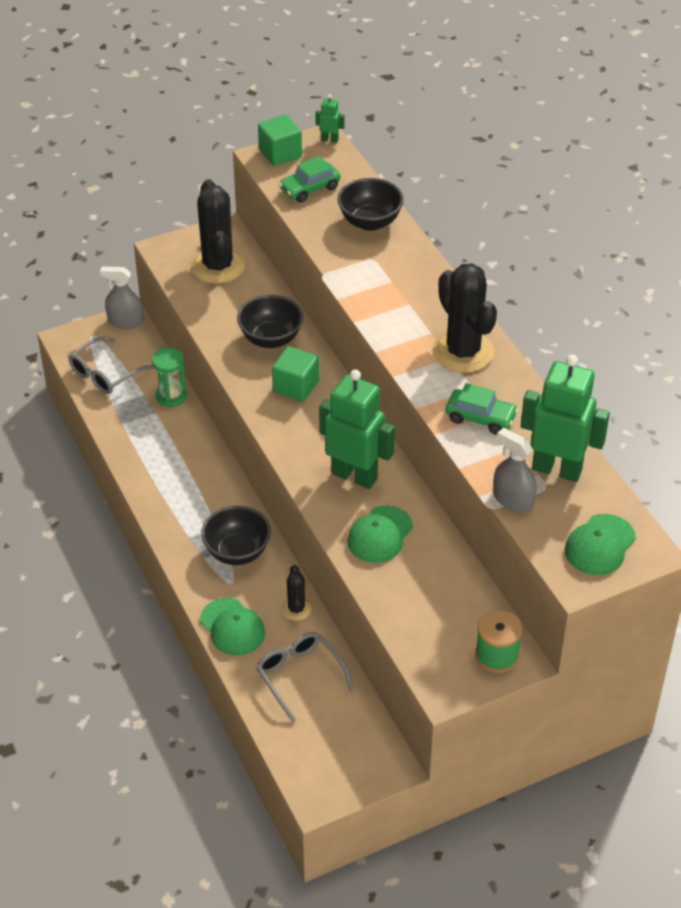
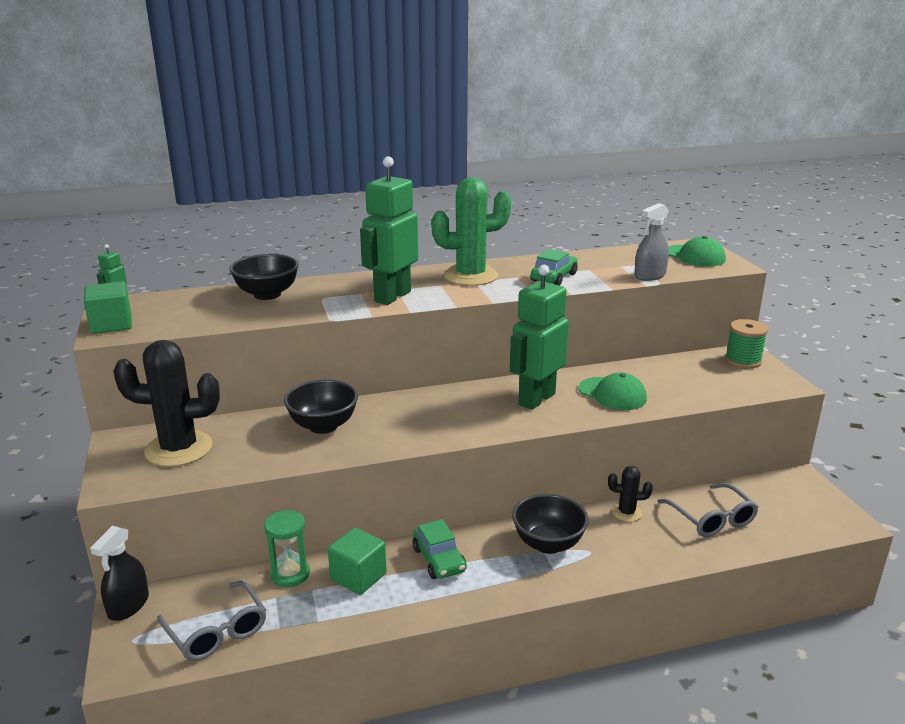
camera: 80 degrees left, 20 degrees down
(125, 321) = (128, 605): grey spray bottle -> black spray bottle
(232, 627) = (652, 556): green cap -> none
(295, 386) = (403, 418): green cube -> green cube (358, 576)
(300, 676) = (711, 518): grey glasses -> grey glasses turned 90 degrees counterclockwise
(309, 188) = (188, 315): green car -> green car (439, 560)
(463, 352) = (470, 276): black cactus -> green cactus
(557, 469) = (615, 260): green robot -> green robot (392, 296)

